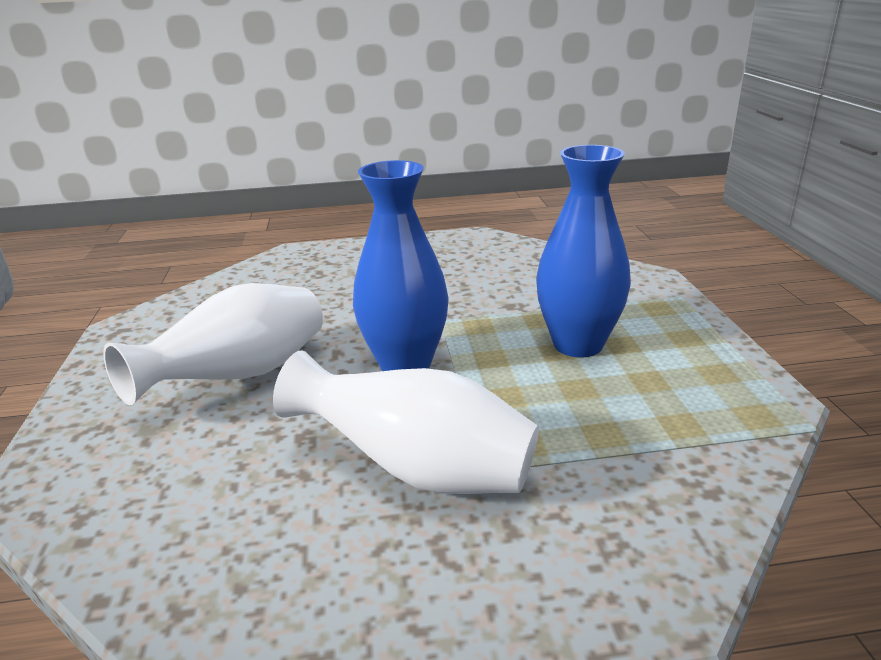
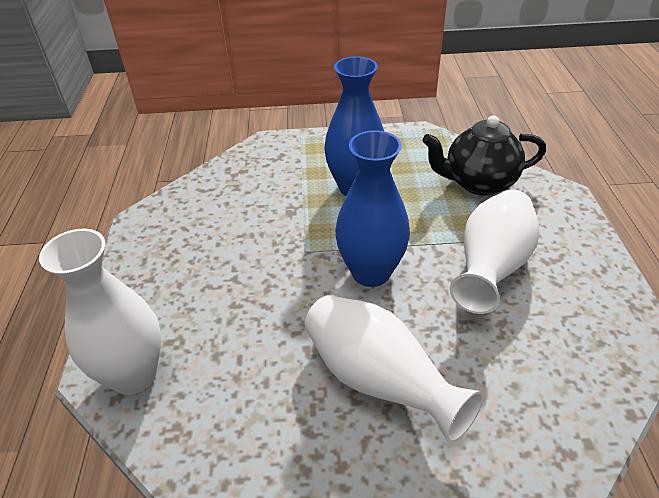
camera: 85 degrees left, 15 degrees up
(287, 264) = (134, 375): none -> white vase
(644, 465) = (478, 183): none -> black teapot

